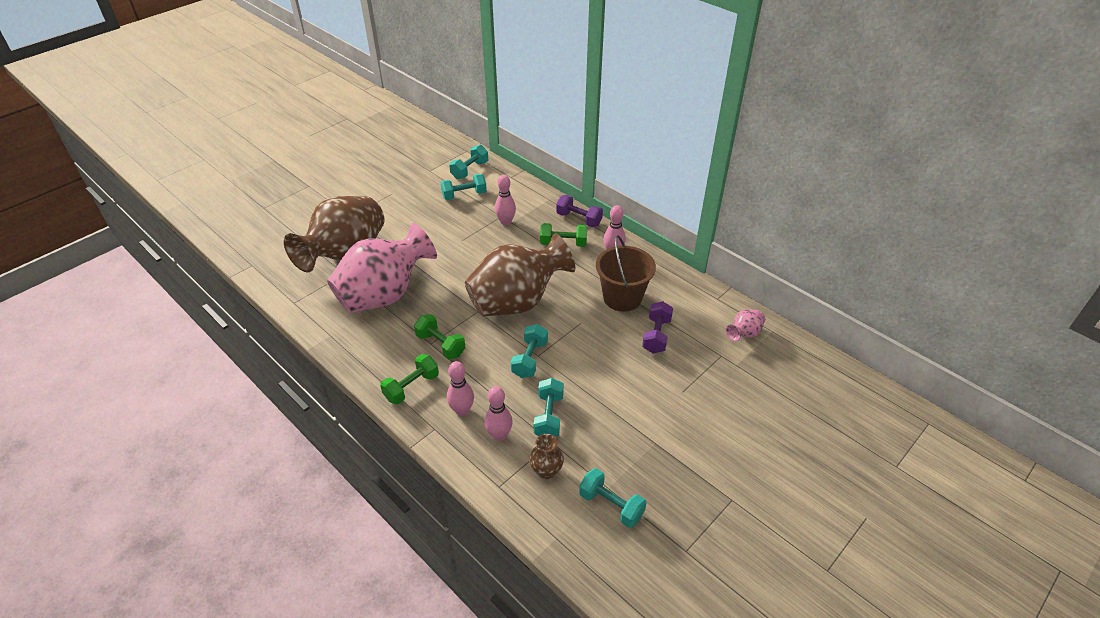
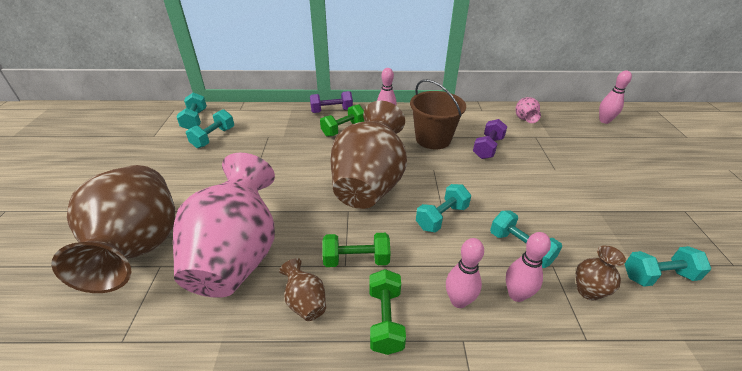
camera: 45 degrees left, 5 degrees down
(386, 347) = (305, 302): none -> brown vase
(506, 222) = (278, 138): pink bowling pin -> pink bowling pin (604, 121)
(530, 359) = (441, 217): turquoise dumbbell -> turquoise dumbbell turned 75 degrees clockwise
(656, 335) = (488, 148): purple dumbbell -> purple dumbbell turned 60 degrees clockwise

